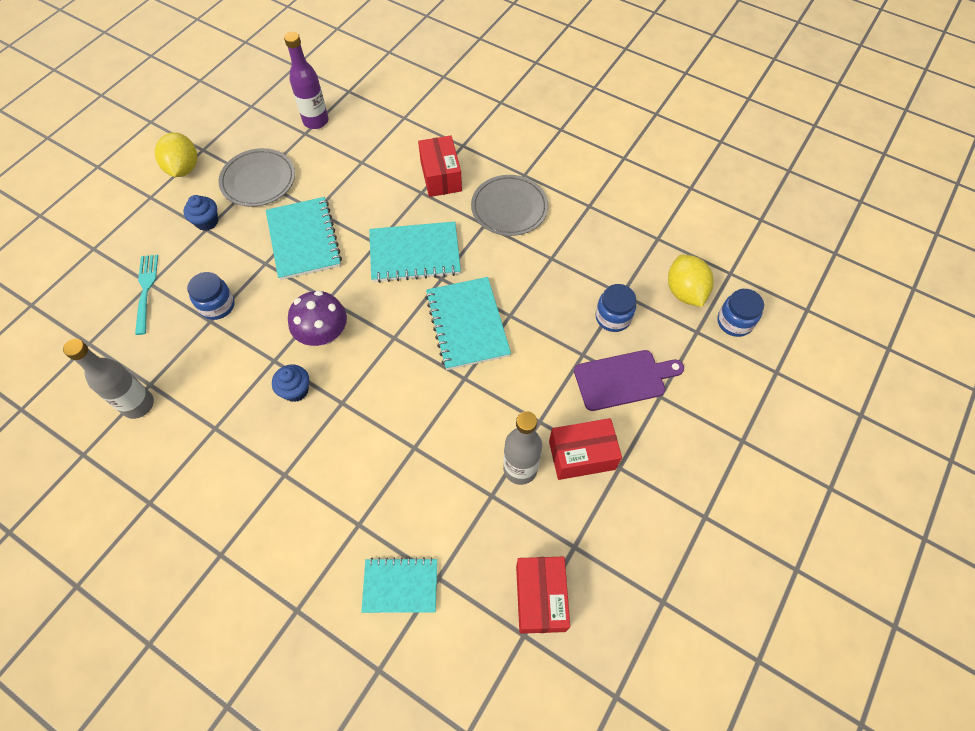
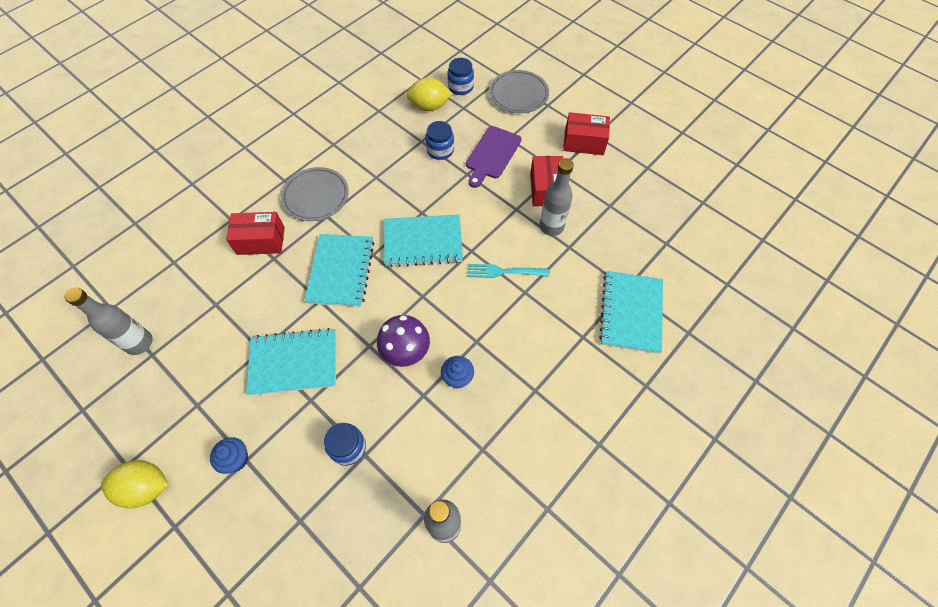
camera: 80 degrees left, 0 degrees up
(146, 290) = (307, 524): turquoise fork -> turquoise fork (504, 271)
(258, 180) = (198, 404): grey plate -> grey plate (518, 94)
(316, 121) = (139, 343): purple bottle -> grey bottle
(400, 586) = (631, 313): turquoise notebook -> turquoise notebook, size x1.53
(540, 598) = (643, 230): red box -> red box (584, 142)
(623, 379) = (492, 155): purple cutting board -> purple cutting board turned 150 degrees counterclockwise

